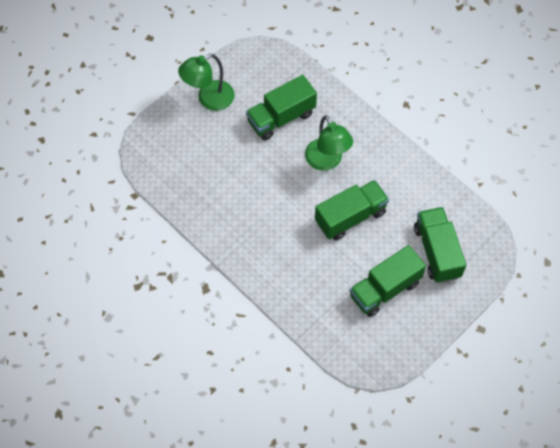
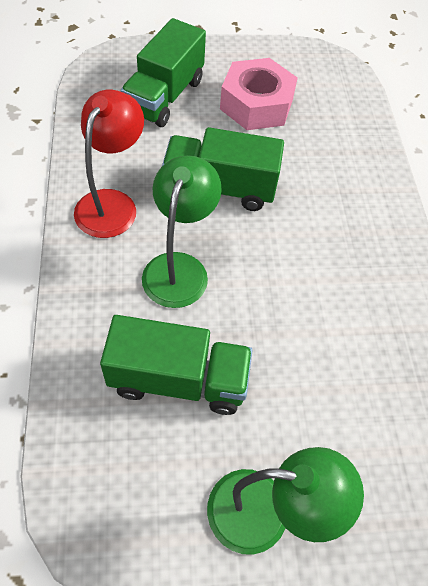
camera: 145 degrees left, 5 degrees down
(385, 289) = (256, 104): green truck -> pink nut
(389, 167) = (112, 203): none -> red lamp

